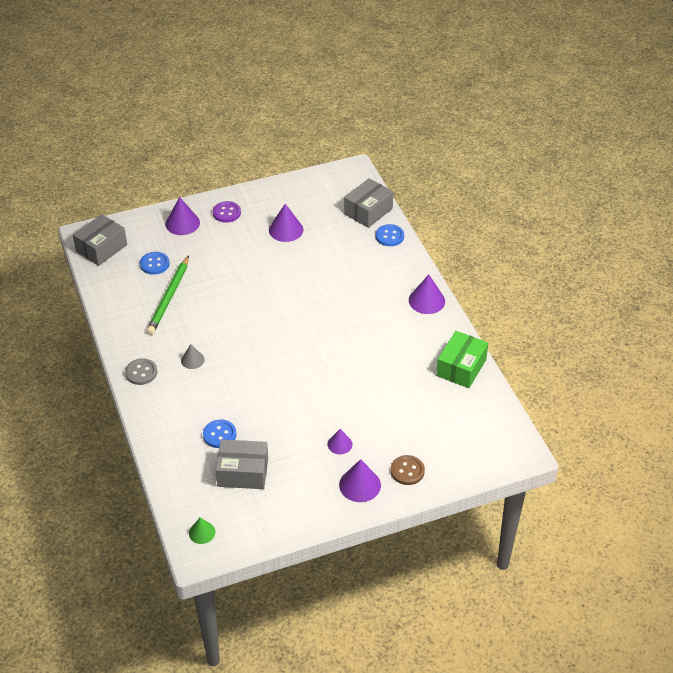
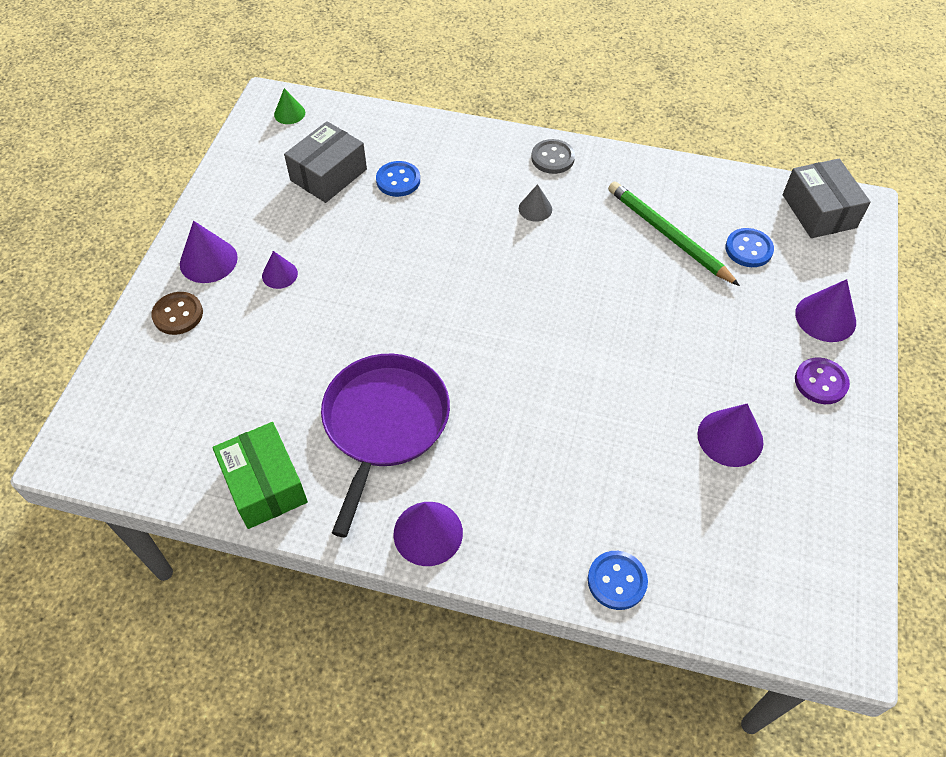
camera: 125 degrees right, 10 degrees up
(368, 211) = (706, 590): grey box -> none
(389, 345) = (384, 424): none -> purple pan

